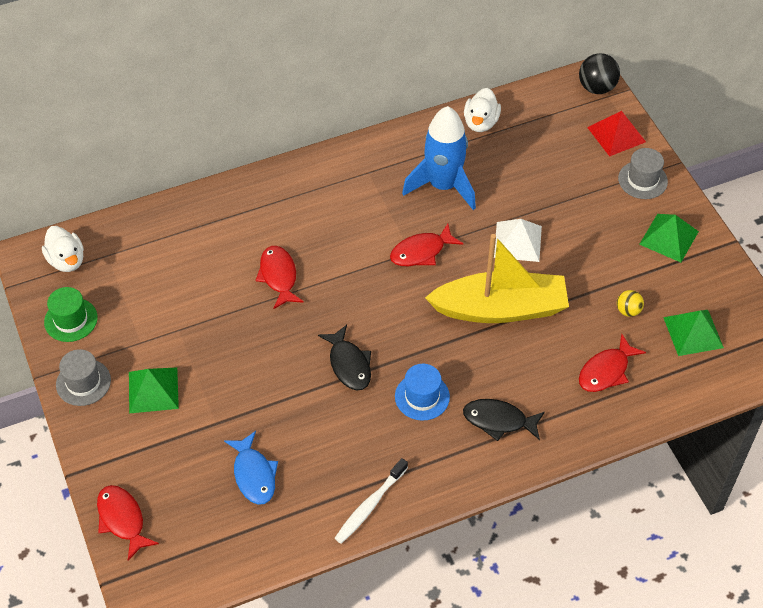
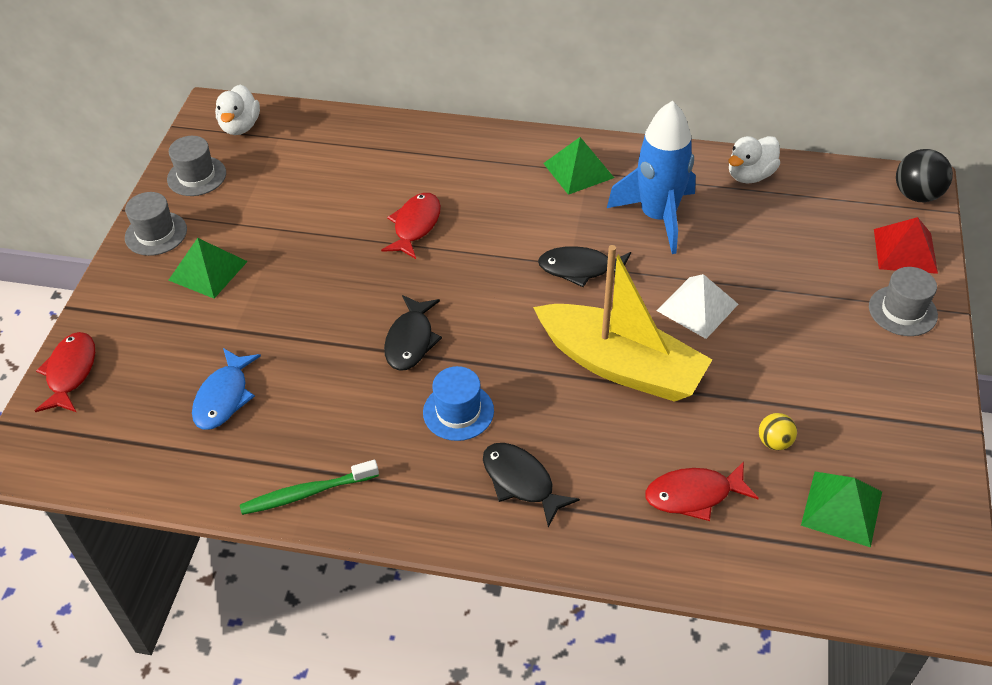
camera: 35 degrees right, 5 degrees down
(71, 320) = (196, 176): green hat -> grey hat
(370, 505) = (307, 493): white toothbrush -> green toothbrush
(421, 252) = (580, 269): red fish -> black fish
(669, 237) = (890, 387): green pyramid -> green pyramid (578, 170)

